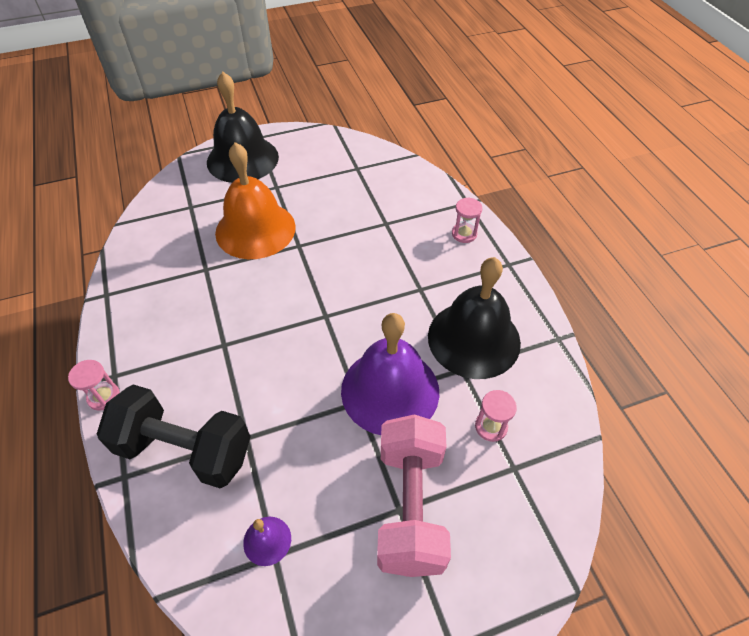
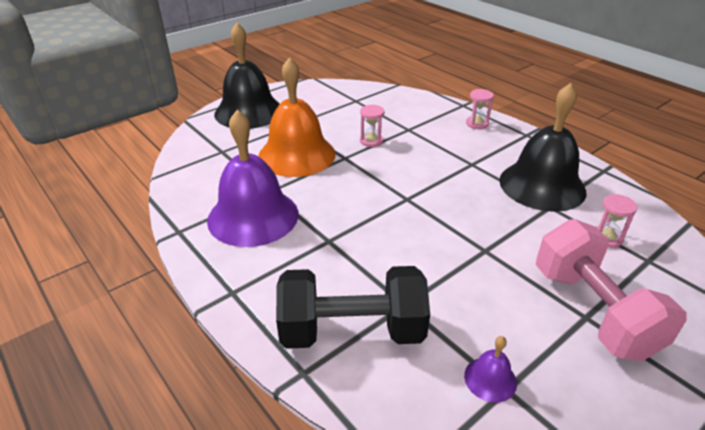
camera: 20 degrees left, 15 degrees down
(103, 396) = (233, 312): pink hourglass -> pink hourglass (371, 141)
(390, 390) = (505, 235): purple bell -> purple bell (253, 216)

